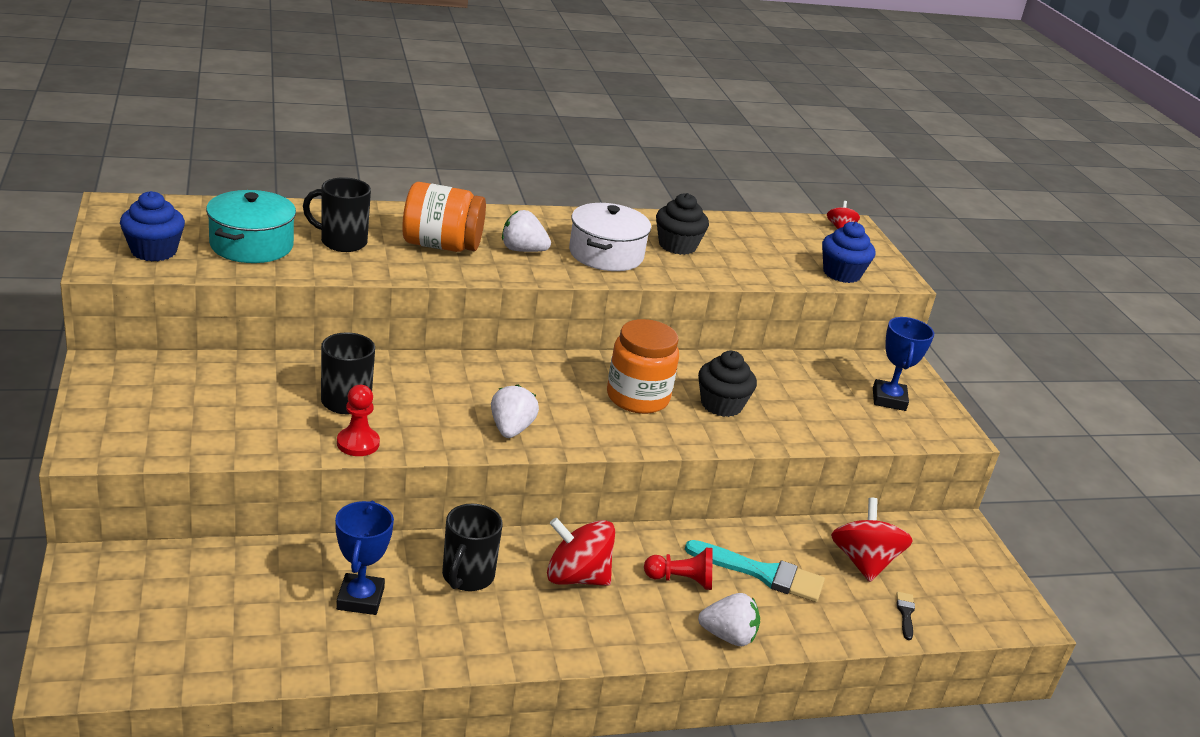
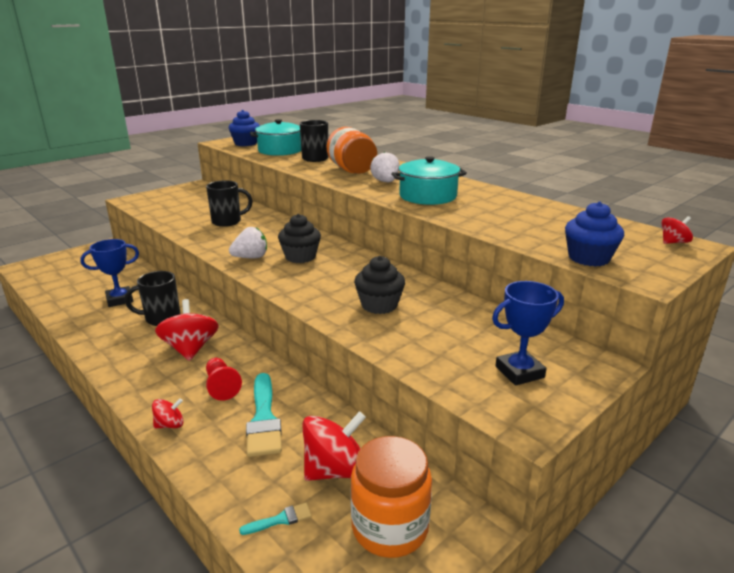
camera: 65 degrees right, 5 degrees down
(358, 443) = (190, 233): red pawn -> none
(606, 254) = (427, 196): white pot -> turquoise pot
(637, 397) = (342, 278): orange jar -> orange jar (390, 527)
(677, 245) = (488, 207): black cupcake -> black cupcake (300, 257)
(728, 636) = (170, 425): white strawberry -> red spinning top
(905, 613) = (280, 519): black brush -> turquoise brush

